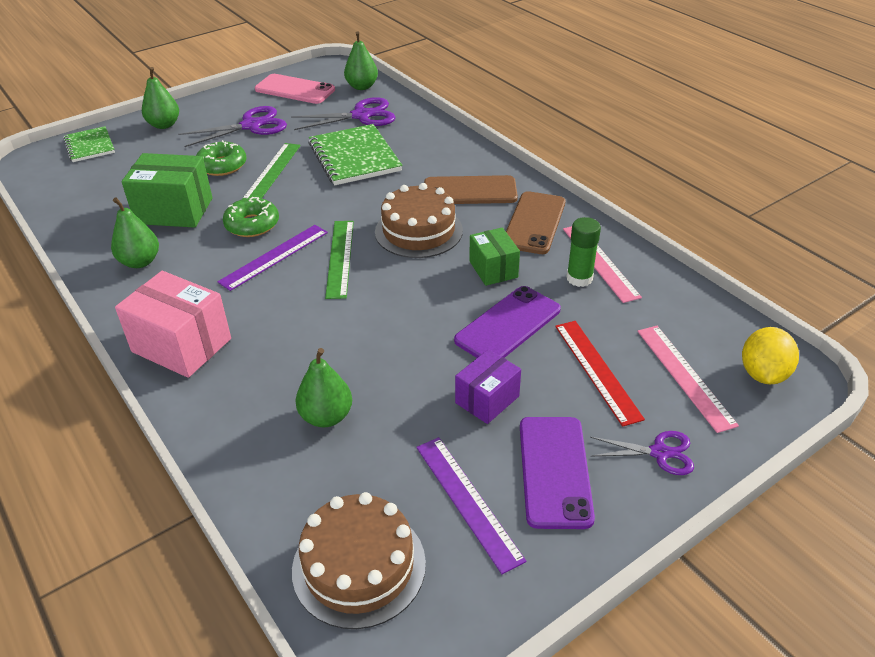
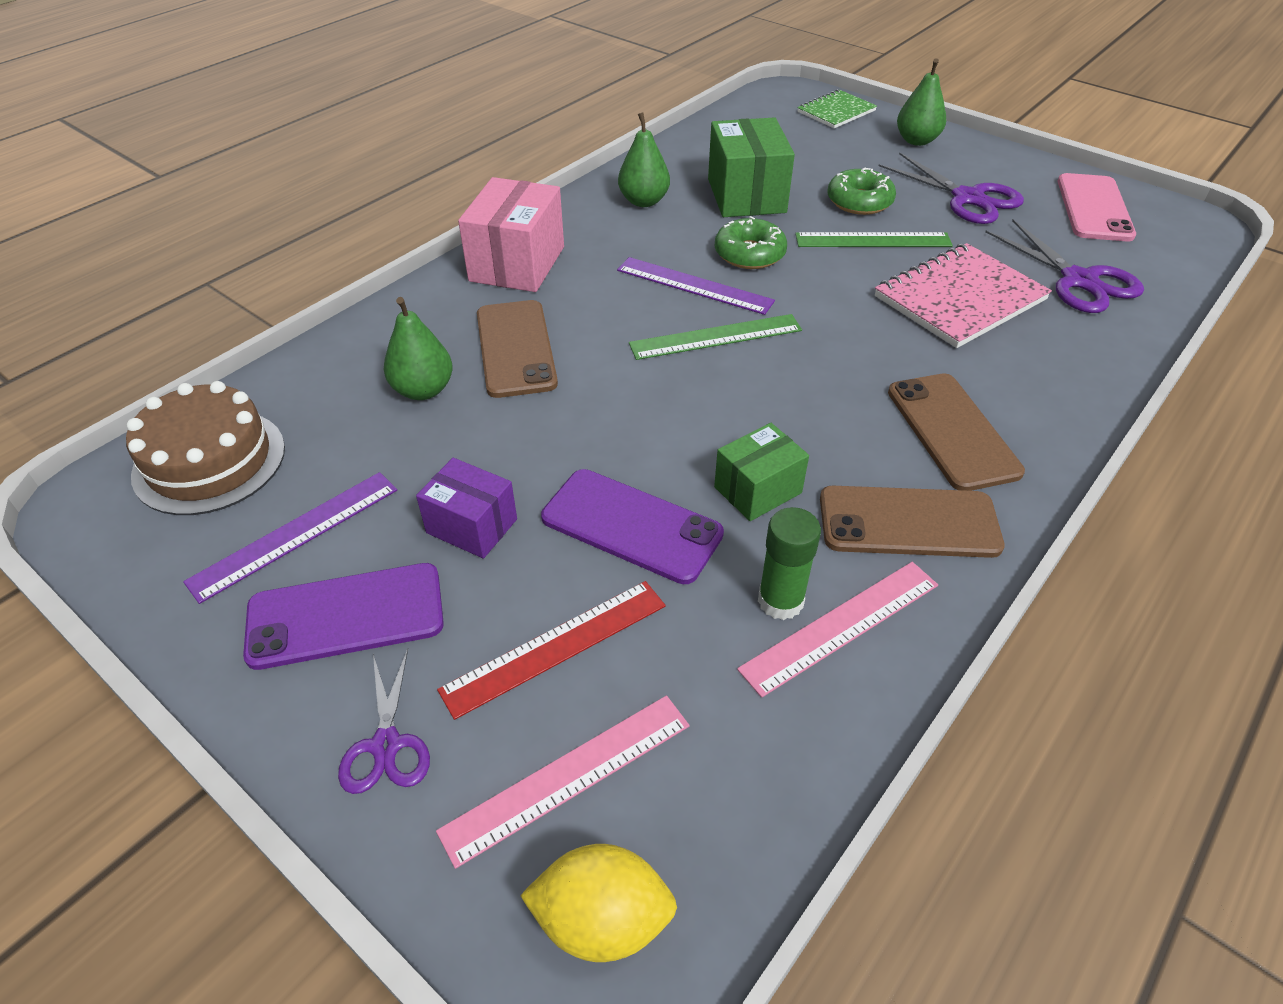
camera: 75 degrees right, 5 degrees up
(300, 358) = (516, 348): none -> brown phone
(354, 157) = (959, 298): green notebook -> pink notebook
(362, 87) = (1165, 263): green pear -> none
(418, 231) = (813, 395): brown cake -> none

